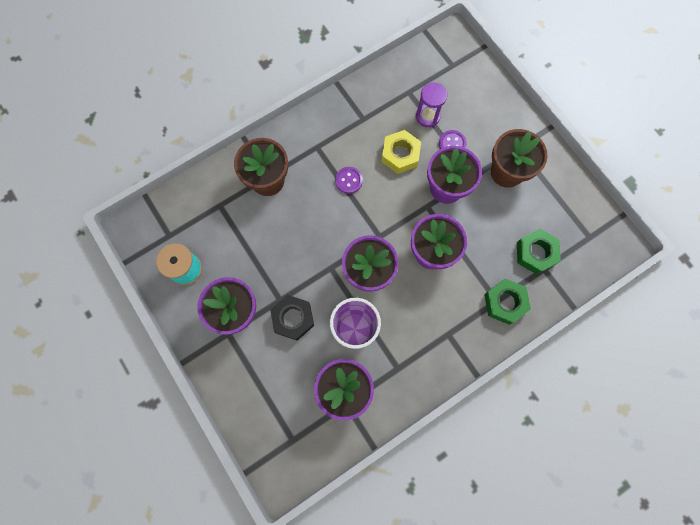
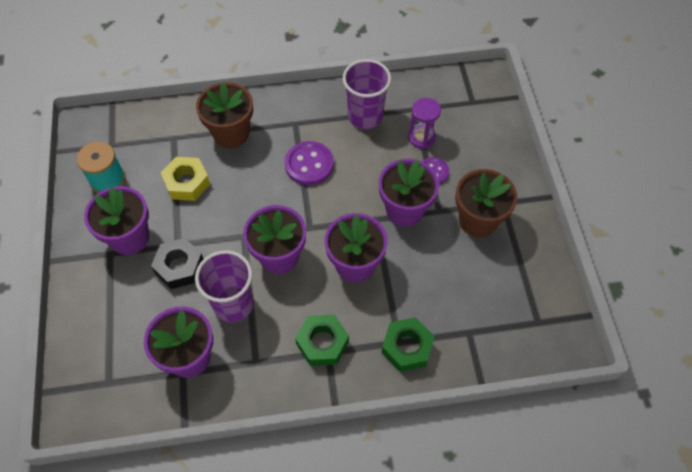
camera: 25 degrees right, 15 degrees down
(348, 180) = (309, 164): purple button -> purple button, size x1.61
(372, 116) = (365, 116): none -> purple cup
(400, 155) = (374, 161): yellow nut -> yellow nut (187, 183)
(535, 253) = (467, 312): green nut -> green nut (322, 343)

